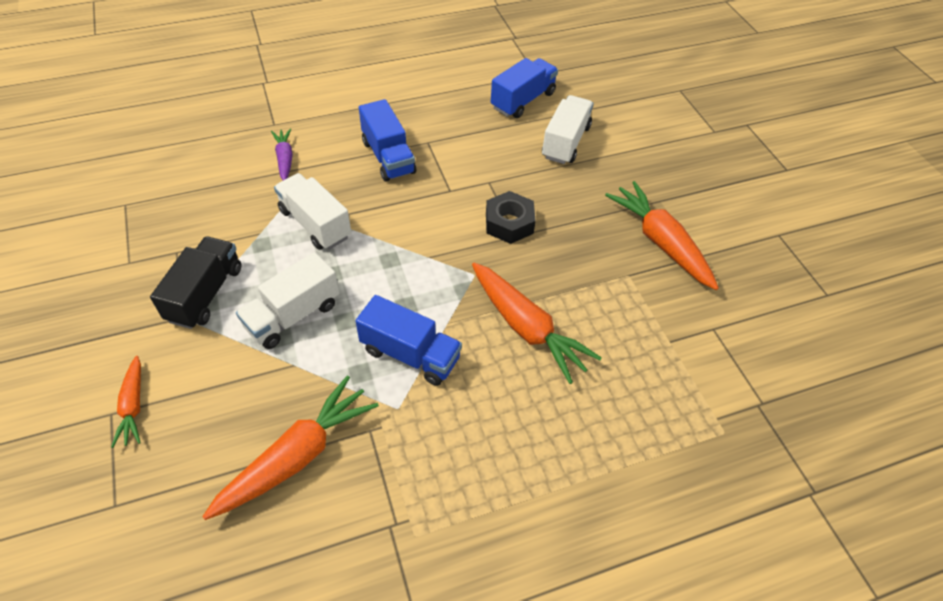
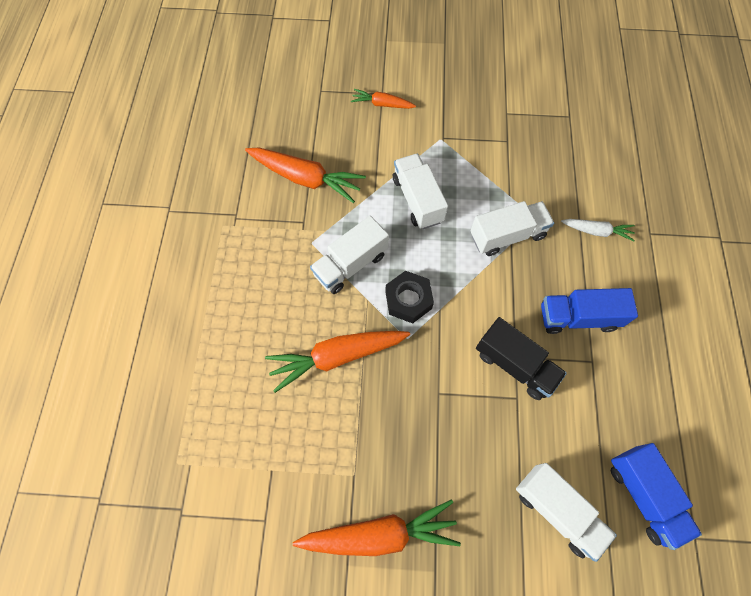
camera: 115 degrees right, 15 degrees up
(205, 294) = (459, 152): black truck -> black truck (515, 365)
(285, 159) = (596, 231): purple carrot -> white carrot
(297, 456) = (306, 178): orange carrot -> orange carrot turned 45 degrees counterclockwise
(410, 354) = (350, 264): blue truck -> white truck
(509, 223) = (455, 393): black nut -> black nut (408, 300)

